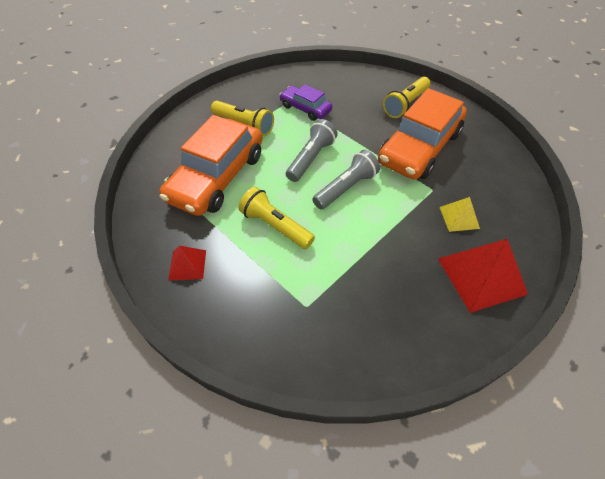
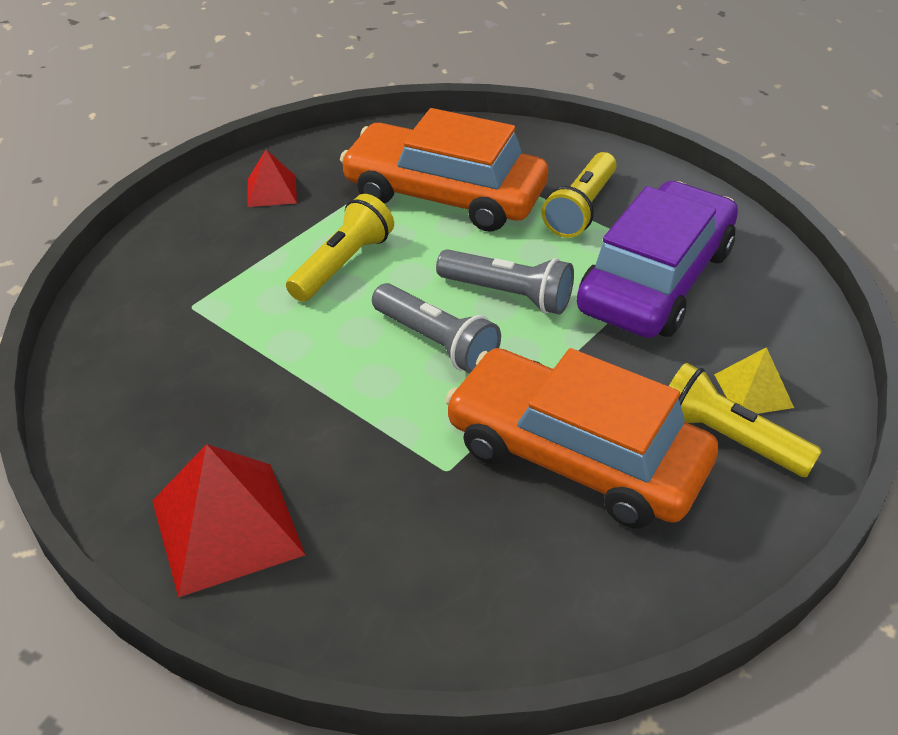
camera: 85 degrees right, 10 degrees down
(305, 108) = (656, 280): purple car -> purple car, size x1.94
(459, 217) = (371, 507): yellow pyramid -> yellow pyramid (753, 390)

